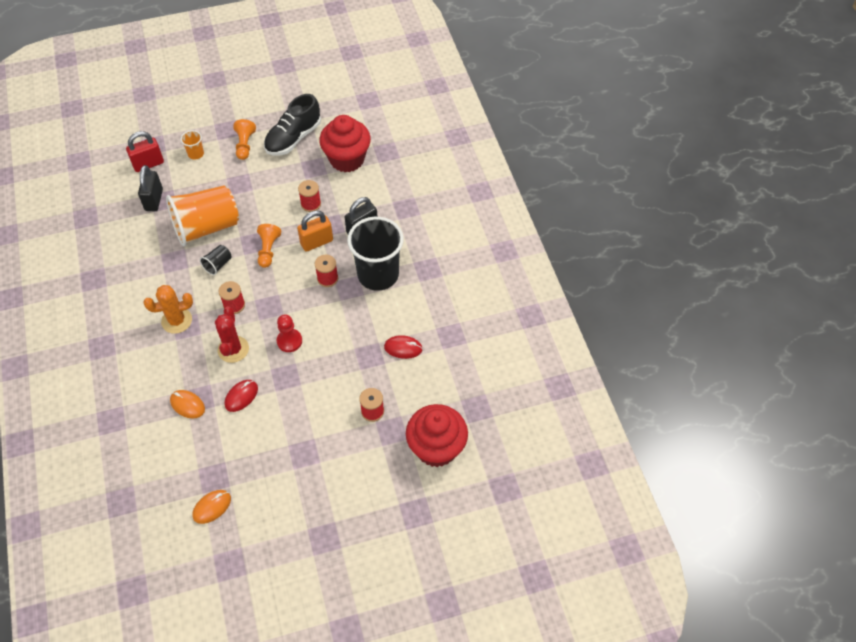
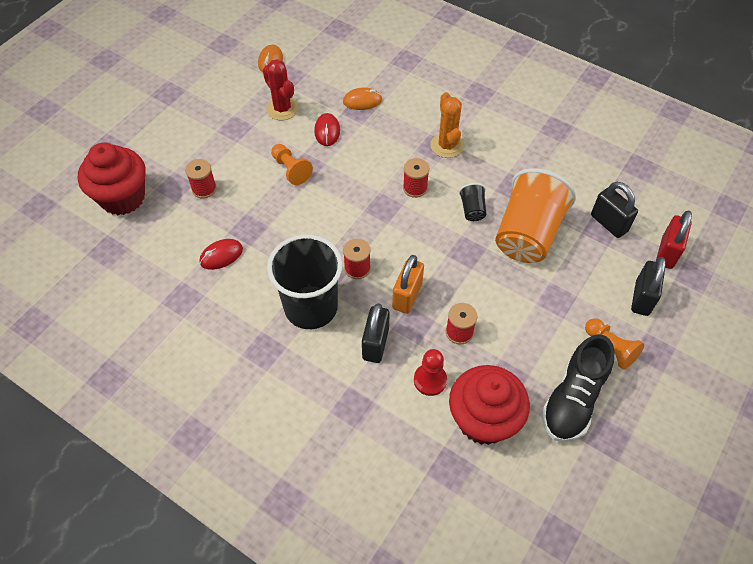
camera: 140 degrees right, 0 degrees up
(176, 321) = (447, 145): orange cactus -> orange cactus turned 45 degrees counterclockwise
(196, 154) = (642, 298): orange cup -> black padlock
(233, 349) = (373, 156): red cactus -> red cactus (282, 109)
(268, 250) = (444, 254): orange pawn -> orange pawn (291, 169)
(289, 341) = (333, 193): red pawn -> red pawn (430, 380)
(293, 138) = (573, 399): black shoe -> black shoe turned 150 degrees counterclockwise

